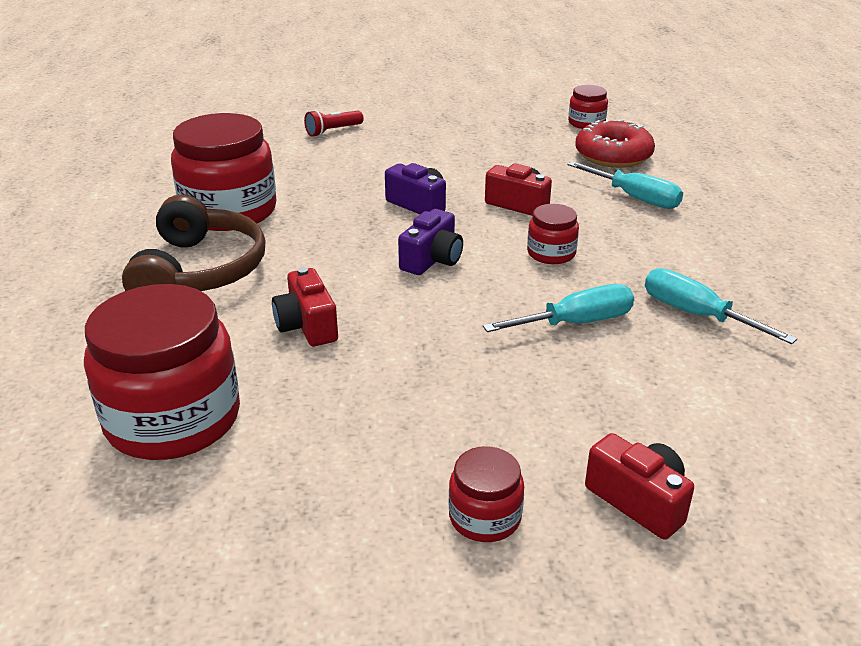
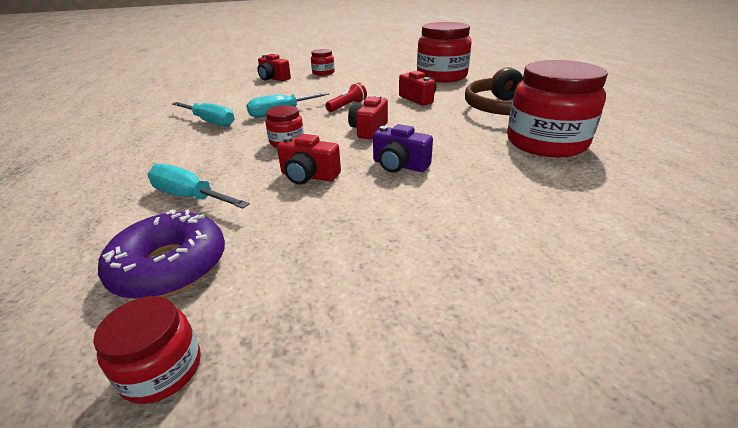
camera: 170 degrees right, 0 degrees up
(333, 131) = (597, 263): red flashlight -> red flashlight (347, 106)
(432, 260) = (369, 130): purple camera -> red camera
(613, 155) = (170, 266): red donut -> purple donut

